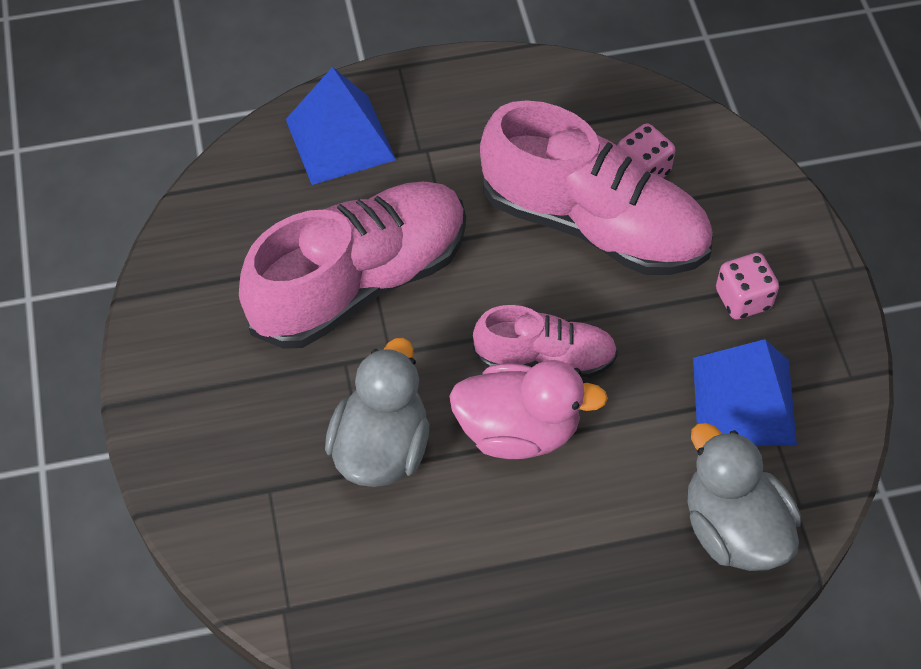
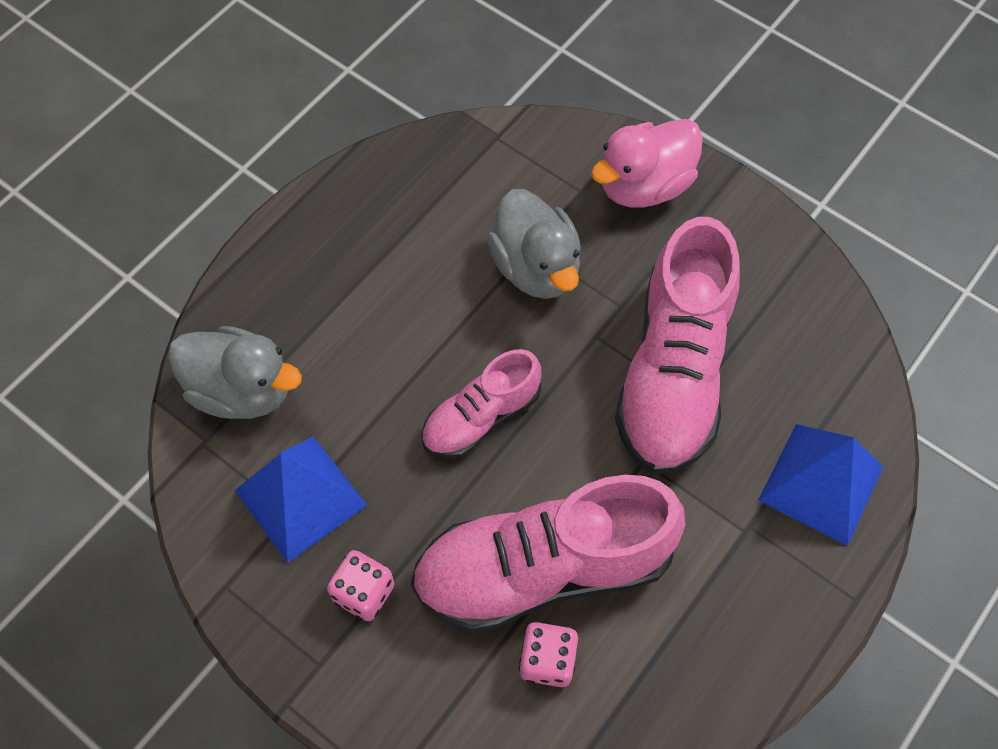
camera: 140 degrees right, 5 degrees up
(518, 430) = (453, 348): pink duck -> pink duck (644, 186)

